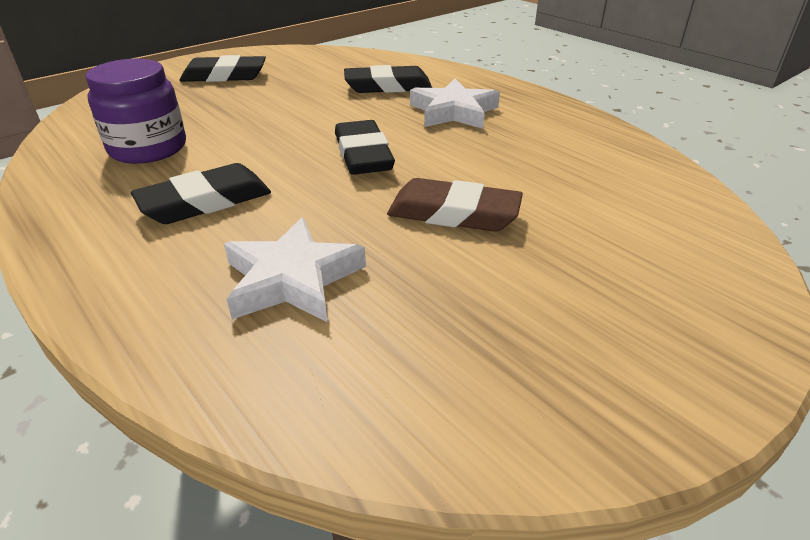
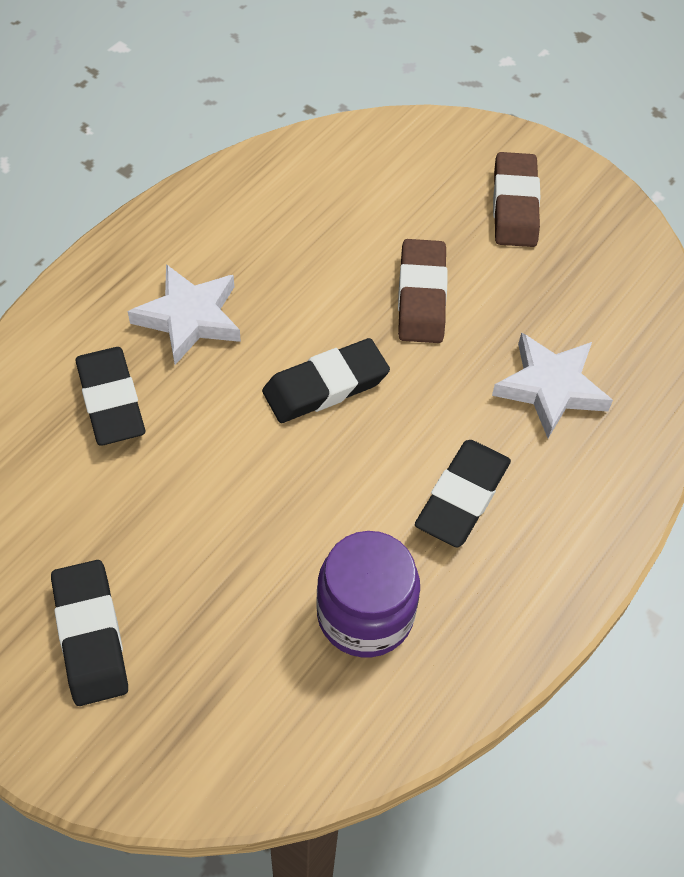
camera: 105 degrees left, 20 degrees up
(205, 201) = (462, 497): black eraser -> black eraser turned 75 degrees clockwise
(605, 308) = (514, 205): none -> brown eraser

